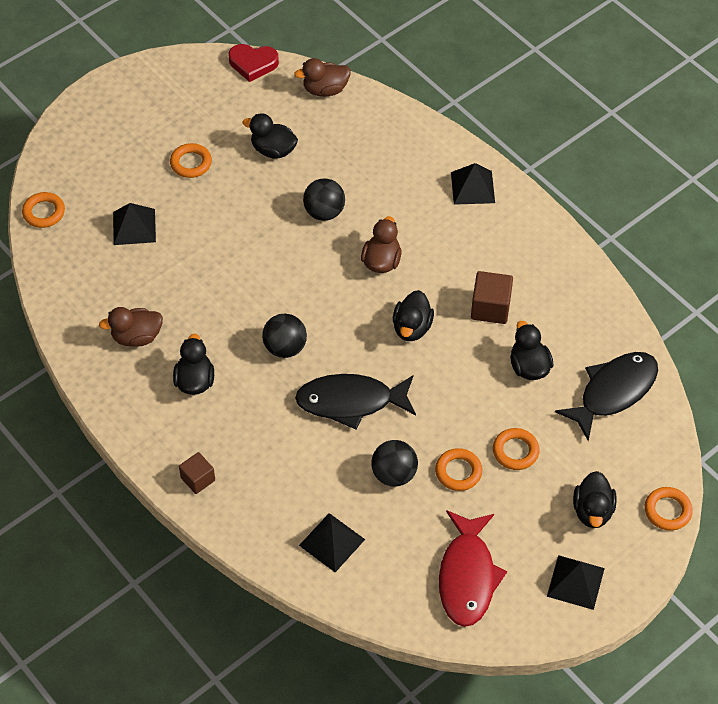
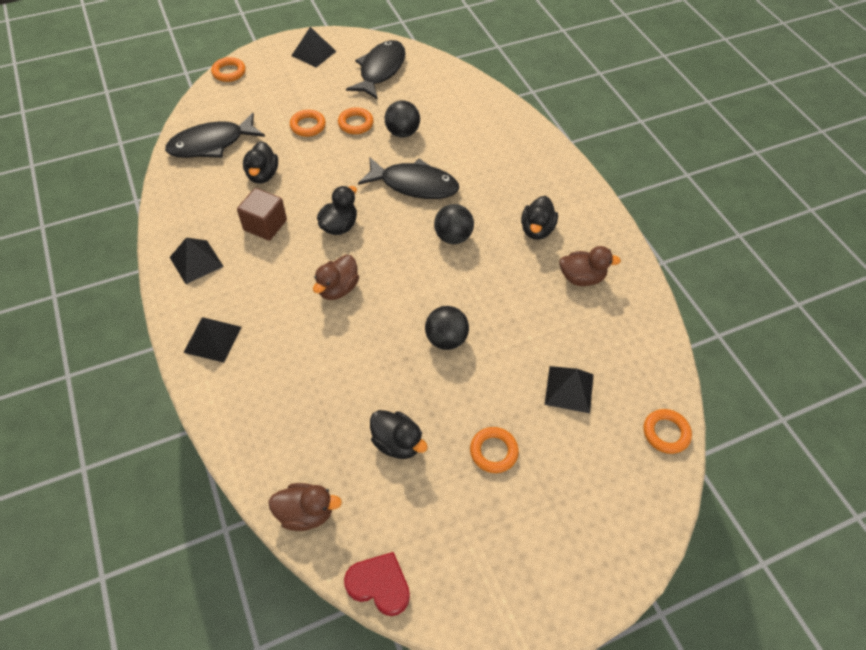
camera: 165 degrees left, 0 degrees up
(198, 479) = (549, 162): brown cube -> none
(324, 212) = (371, 352): black ball -> black ball (446, 339)
(332, 542) = (462, 106): black pyramid -> black pyramid (196, 262)
(467, 576) = (380, 70): red fish -> black fish
(592, 511) = (278, 83): black duck -> none

